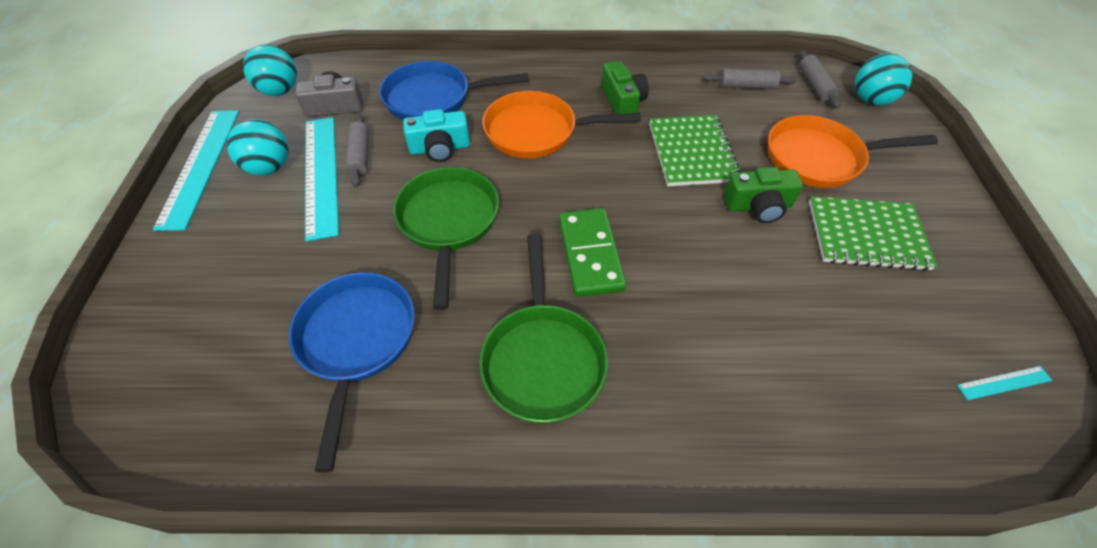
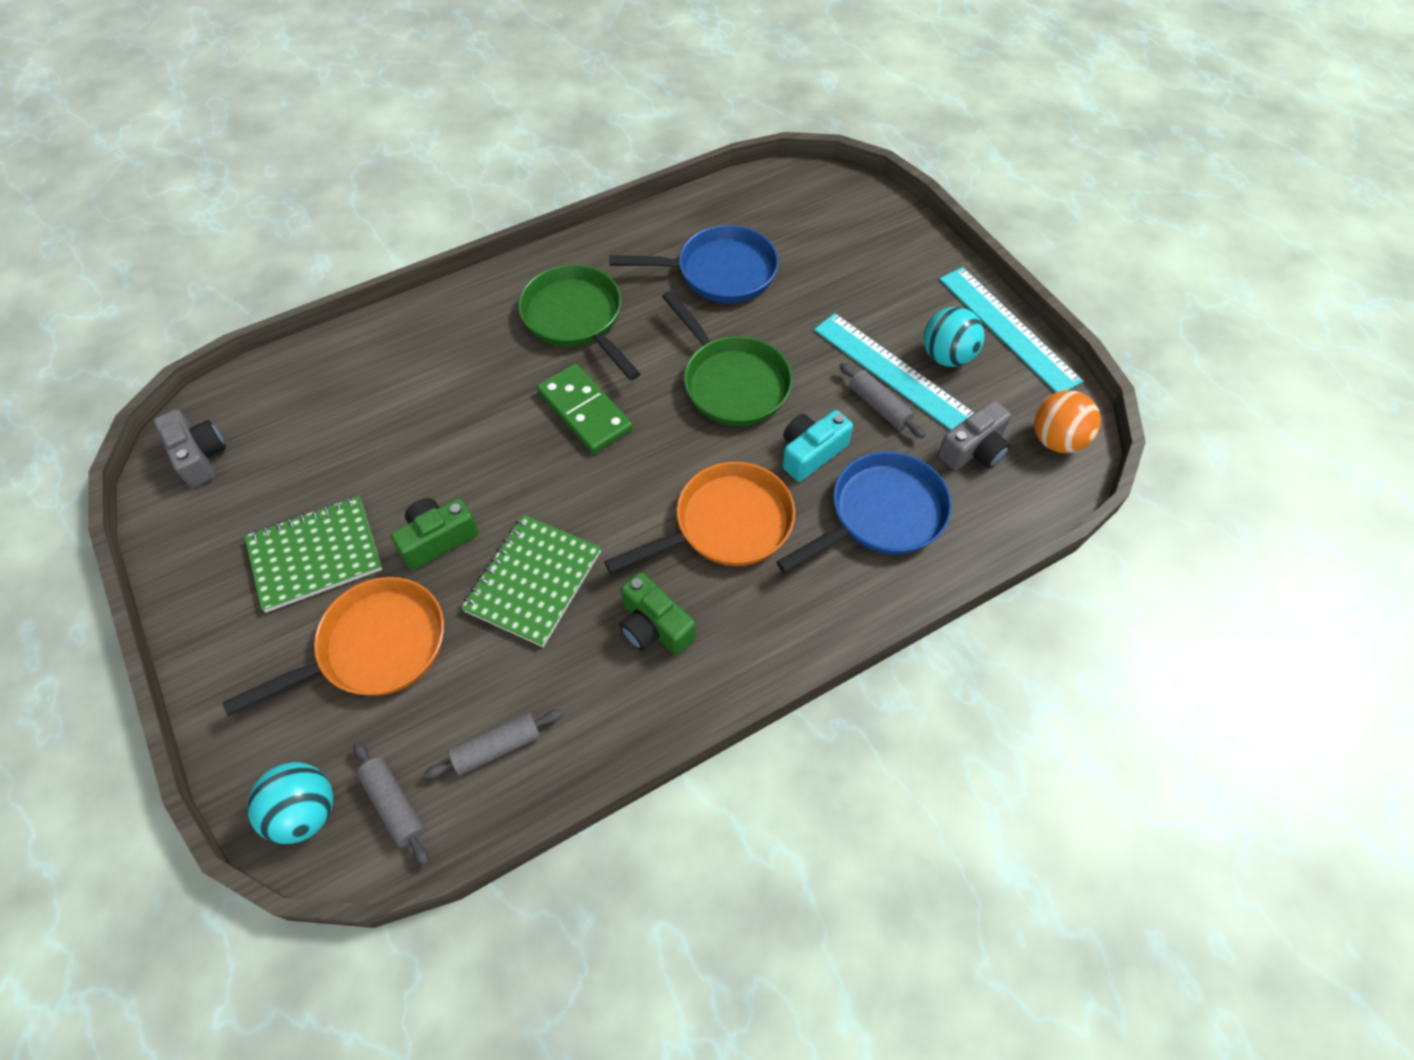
camera: 150 degrees right, 5 degrees up
(280, 91) = (1056, 440): turquoise ball -> orange ball
(356, 341) = (720, 272): blue pan -> blue pan turned 60 degrees counterclockwise
(692, 152) = (533, 581): green notebook -> green notebook turned 60 degrees clockwise
(1004, 382) = (199, 456): turquoise ruler -> grey camera

